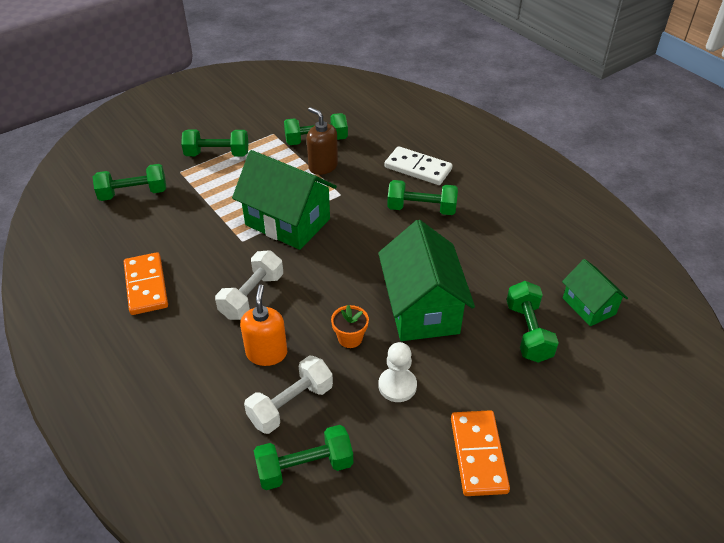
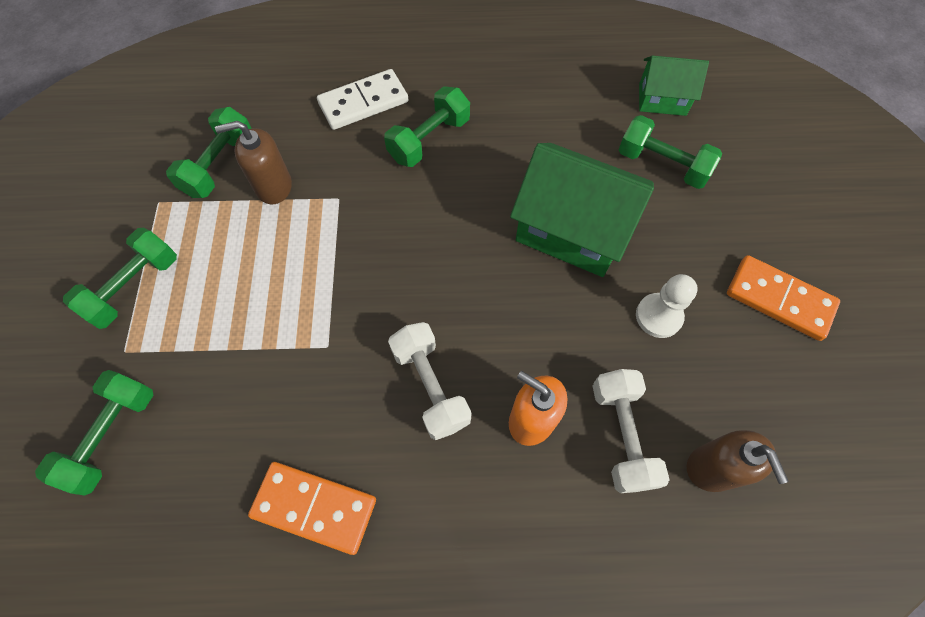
camera: 55 degrees left, 20 degrees up
(287, 222) = (337, 279): green house -> none
(305, 467) = (712, 468): green dumbbell -> brown soap dispenser
(350, 338) = (567, 321): orange flower pot -> none

